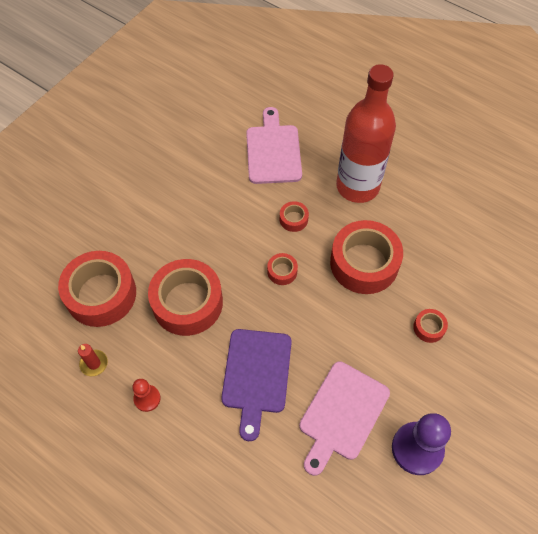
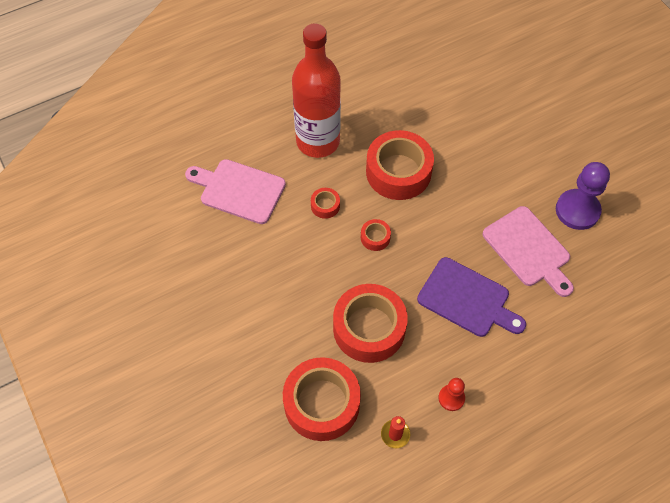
camera: 65 degrees left, 0 degrees up
(429, 328) = (480, 154): red tape -> none

